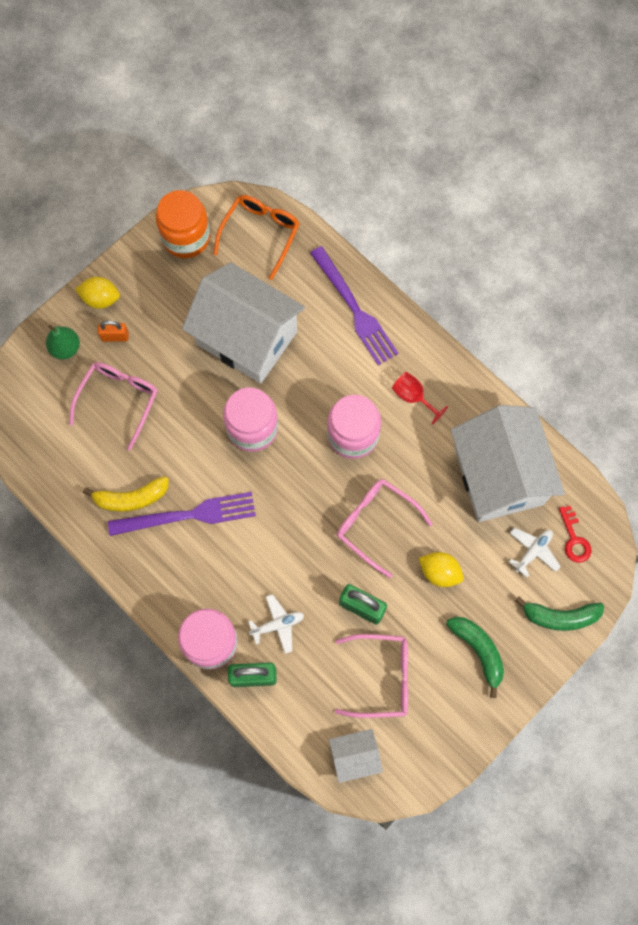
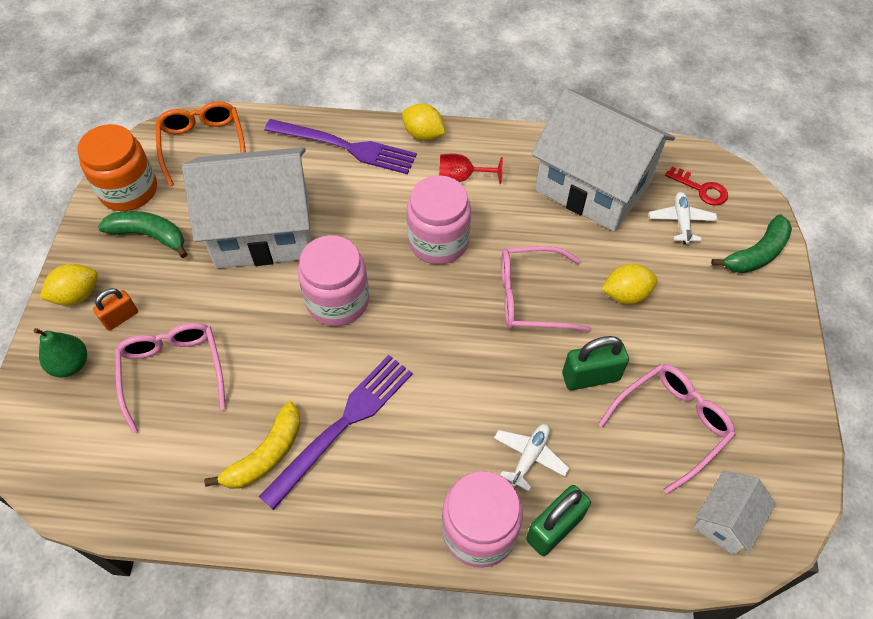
camera: 40 degrees left, 15 degrees down
(418, 340) = (423, 134): none -> yellow lemon
(478, 651) = (726, 332): green banana -> green banana (149, 236)

